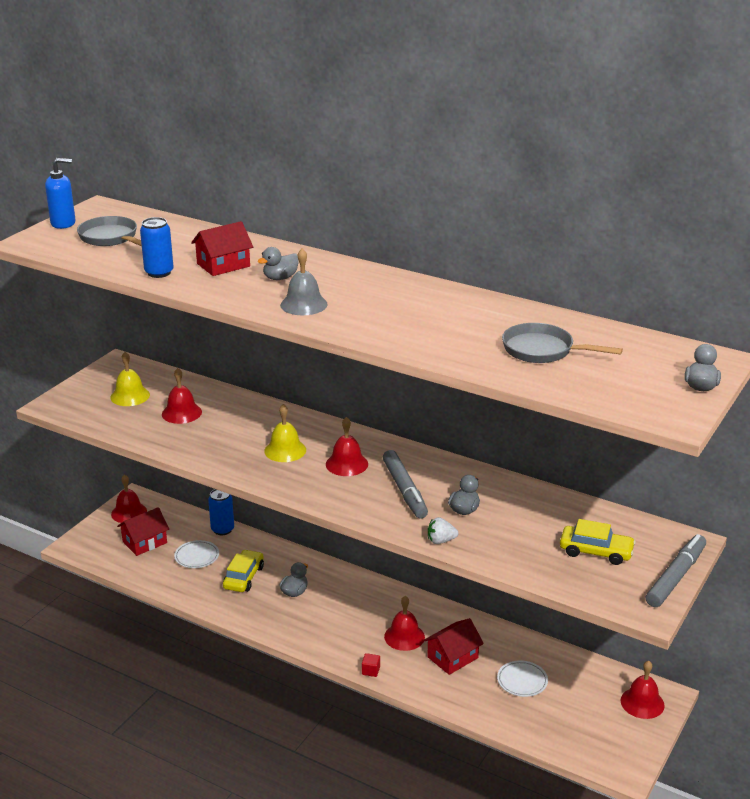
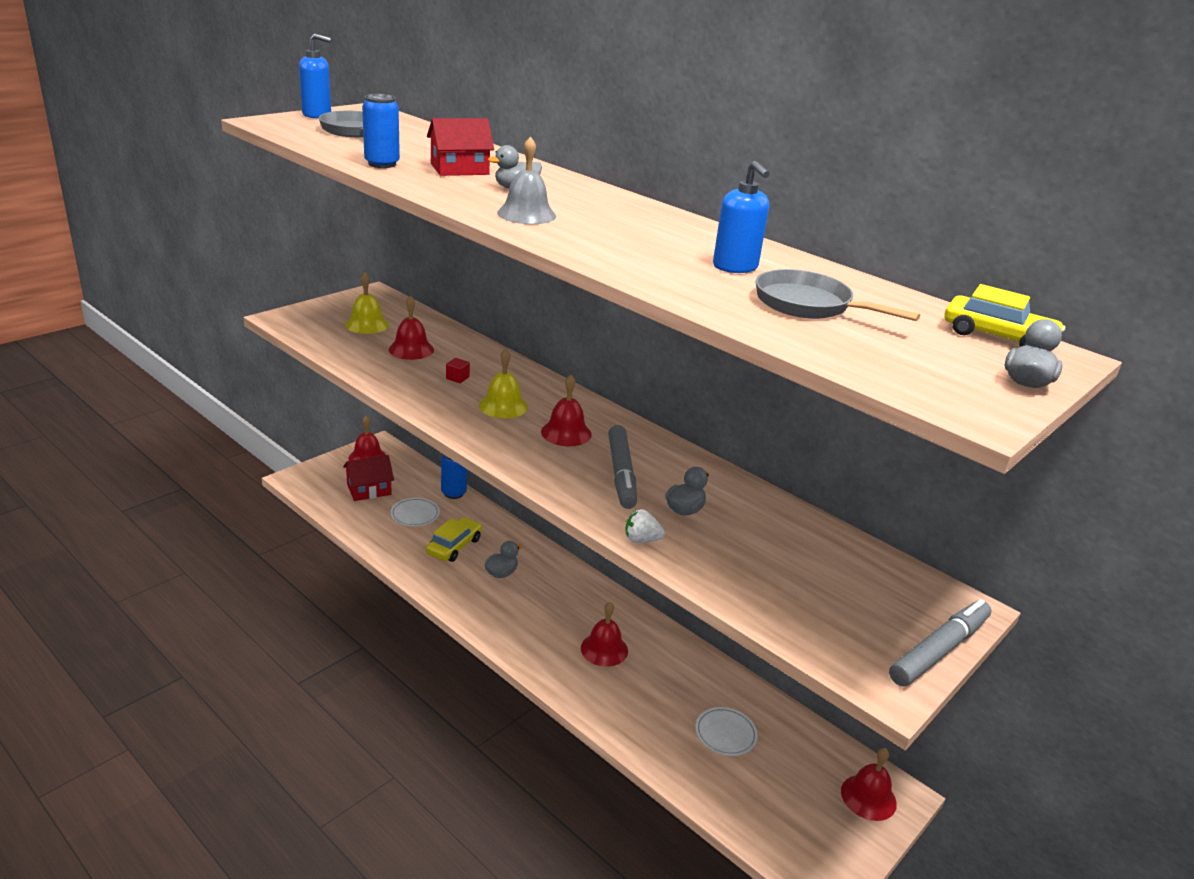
camera: 10 degrees right, 0 degrees up
(371, 671) = (551, 680): red cube -> red cube (457, 378)
(452, 657) = (651, 686): red house -> none
(479, 325) = (735, 267): none -> blue soap dispenser
(596, 551) = (837, 594): yellow car -> yellow car (998, 336)

